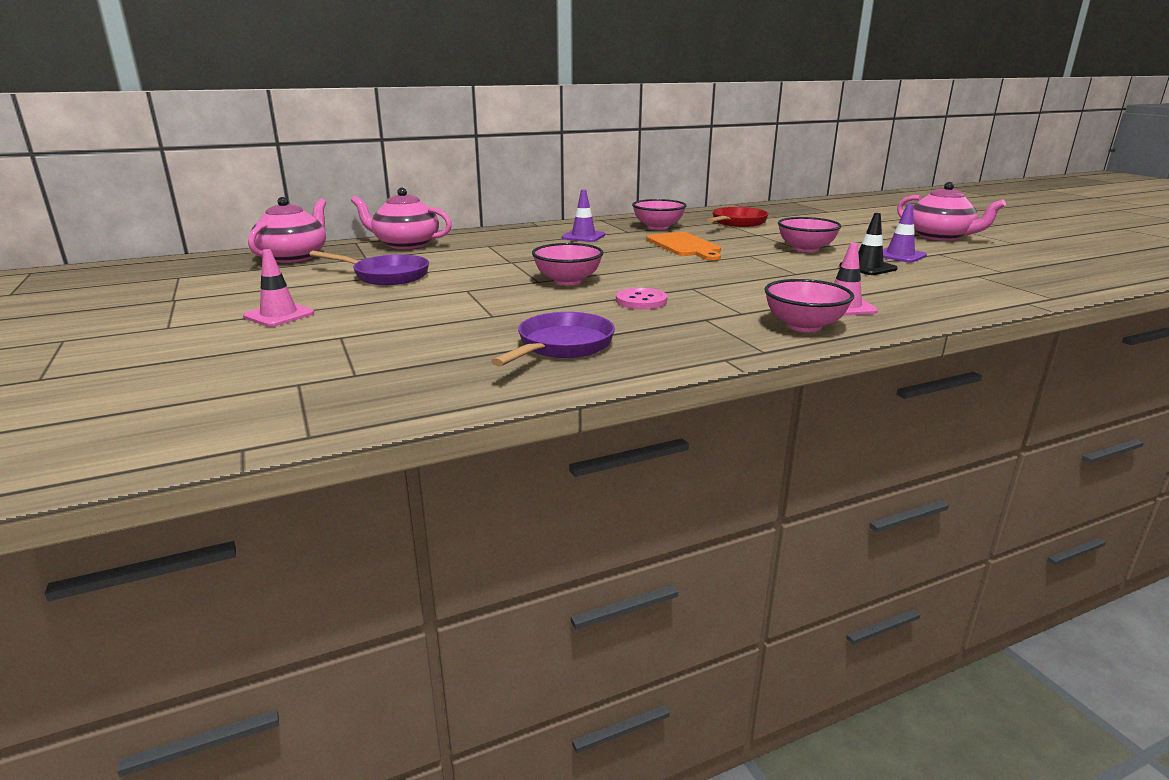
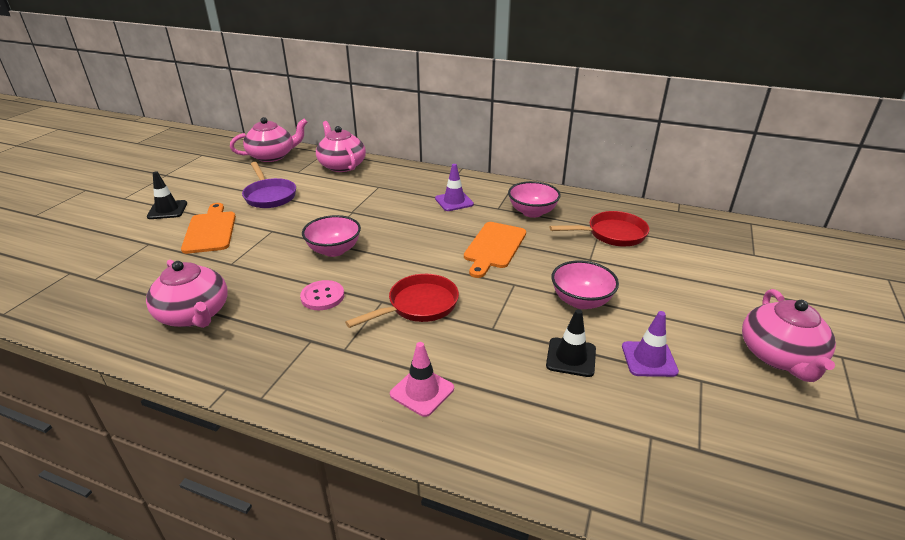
camera: 45 degrees right, 10 degrees up
(279, 315) = (167, 210): pink traffic cone -> black traffic cone
(393, 309) = (210, 230): none -> orange cutting board
(561, 346) = (194, 314): purple pan -> pink teapot
(723, 281) = (418, 306): none -> red pan
(804, 326) = (343, 392): pink bowl -> none

